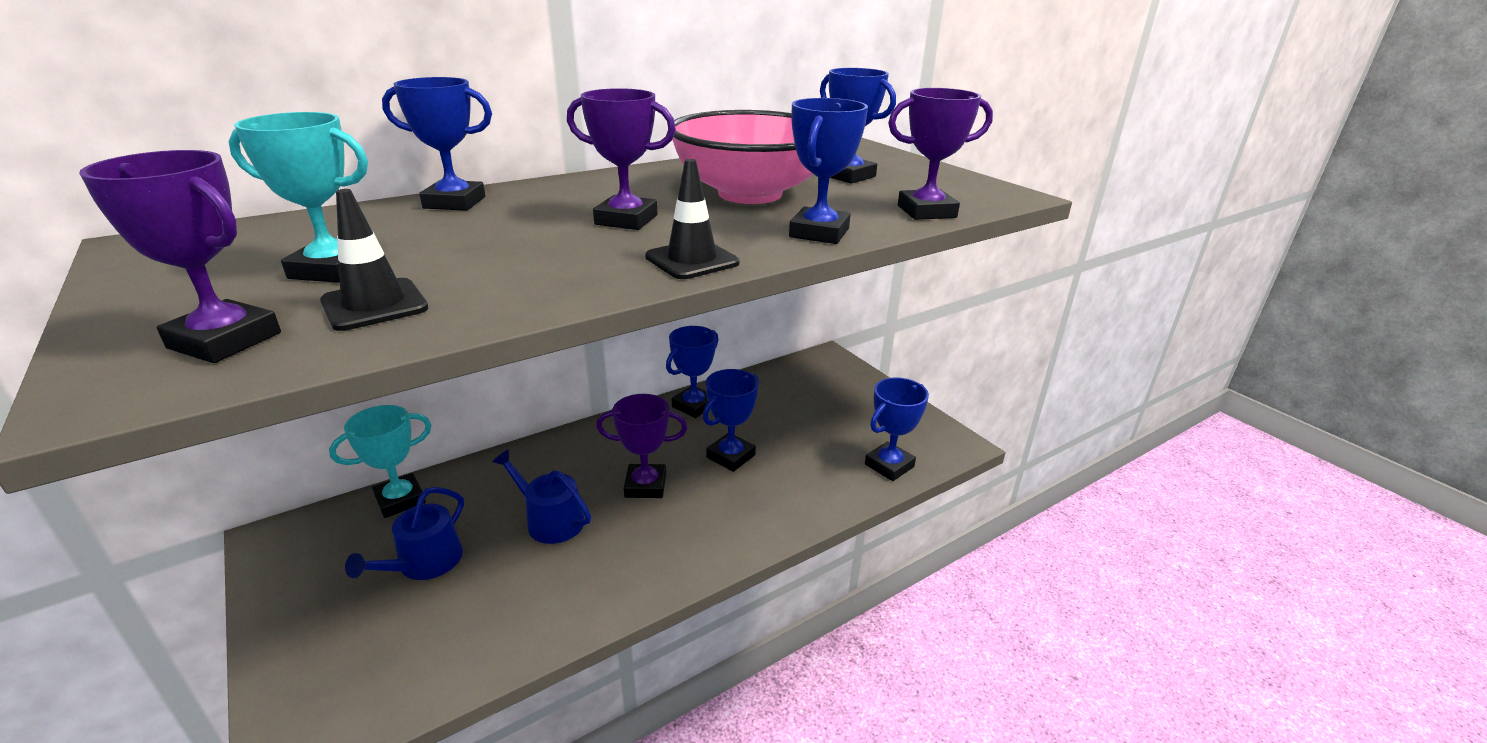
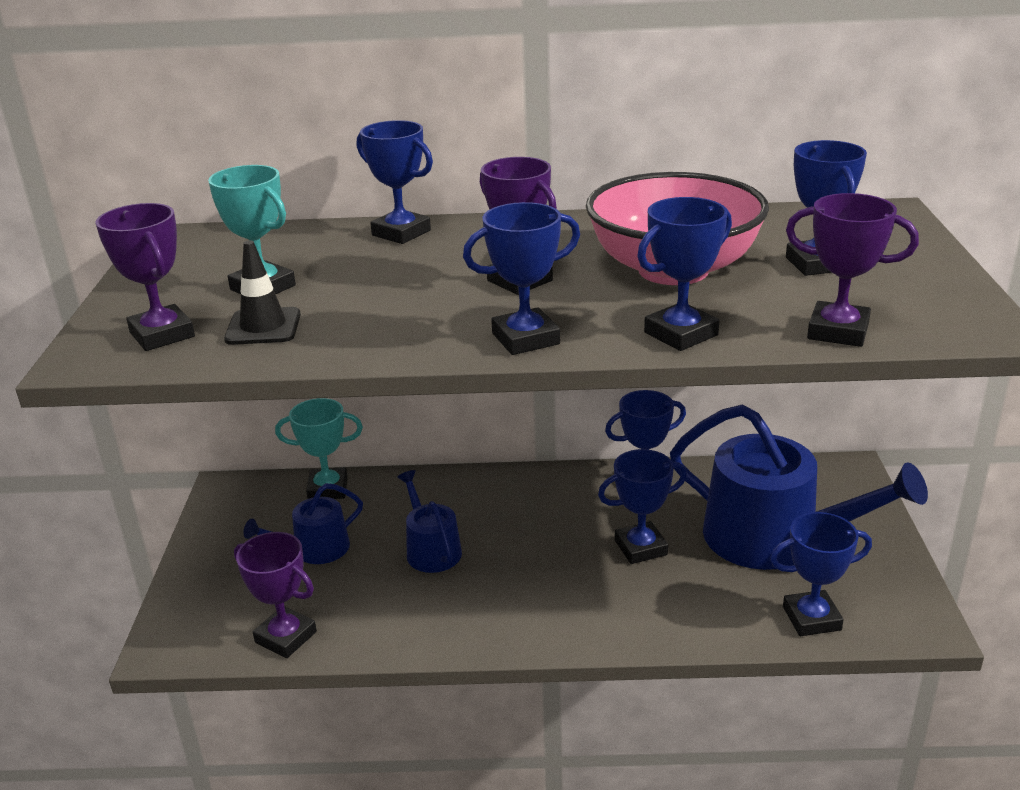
camera: 35 degrees right, 0 degrees up
(645, 485) = (535, 548): purple trophy -> purple trophy (286, 637)
(692, 260) = (525, 339): black traffic cone -> blue trophy
(819, 418) = (774, 538): none -> blue watering can

